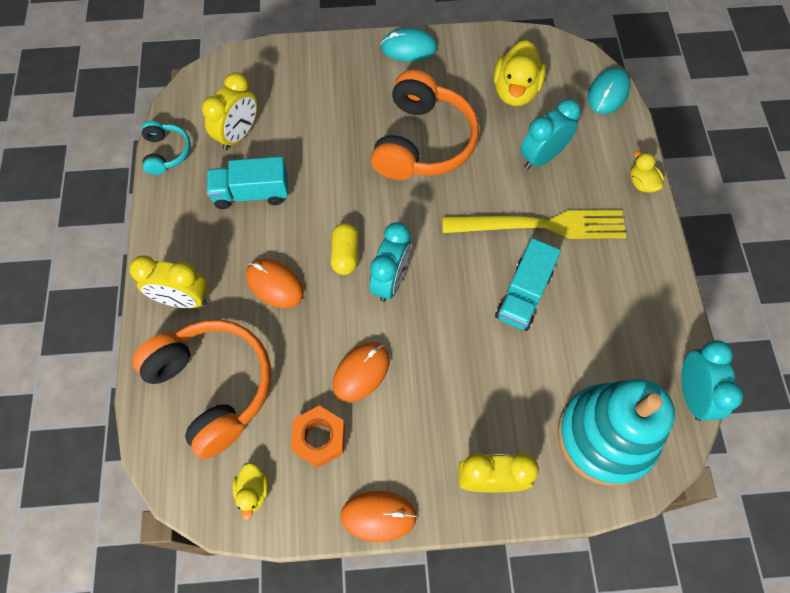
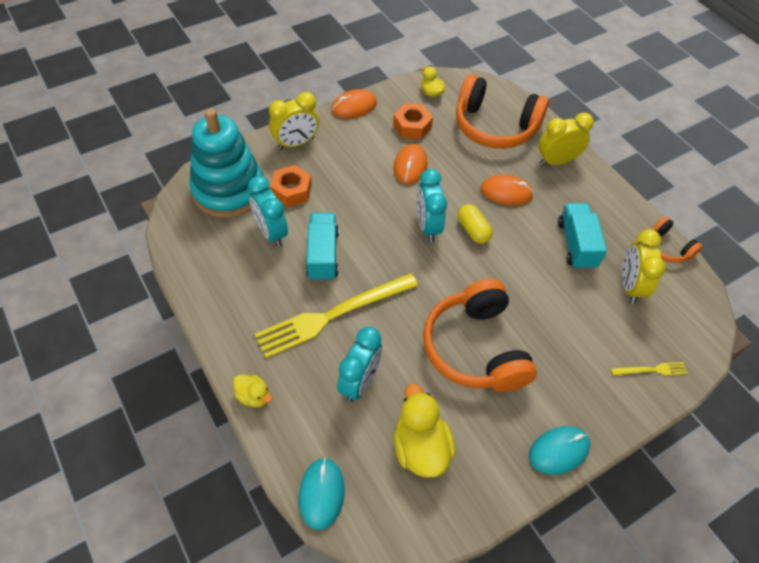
camera: 150 degrees right, 10 degrees down
(166, 153) = (667, 247): turquoise headphones -> orange headphones
(251, 193) = (576, 244): turquoise truck -> turquoise truck turned 60 degrees counterclockwise
(287, 67) = (651, 370): none -> yellow fork
(526, 400) = (291, 191): none -> orange nut
(692, 394) = (171, 237): turquoise clock -> turquoise clock (271, 232)

